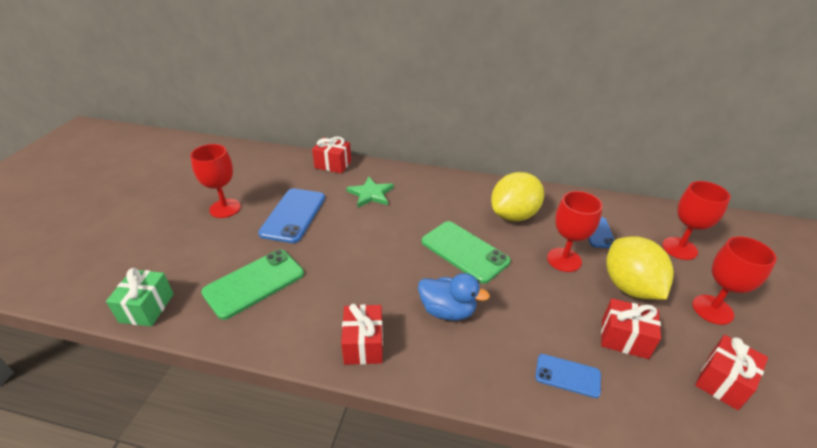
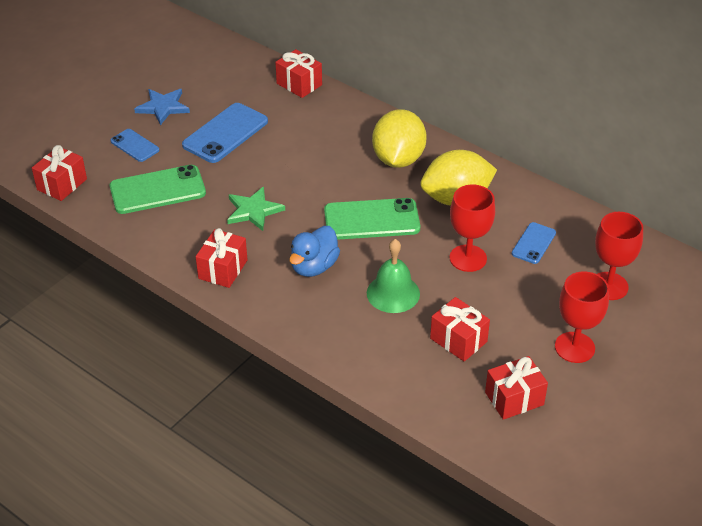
camera: 25 degrees right, 5 degrees up
(147, 308) = (62, 184): green gift -> red gift
(225, 208) = (163, 107): red goblet -> blue star
(371, 194) = (318, 131): green star -> green star (253, 211)
(447, 311) = (314, 266): blue duck -> blue duck turned 75 degrees clockwise
(464, 251) = (371, 220): green phone -> green phone turned 75 degrees counterclockwise
(534, 312) = (393, 293): none -> green bell
(567, 375) = (378, 348): blue phone -> blue phone (135, 145)
(629, 287) = (511, 302): yellow lemon -> yellow lemon (398, 159)

